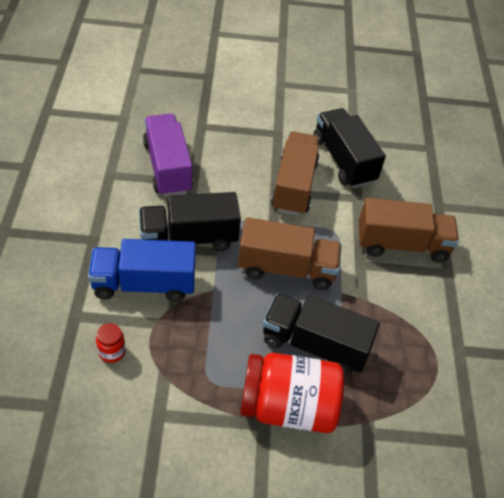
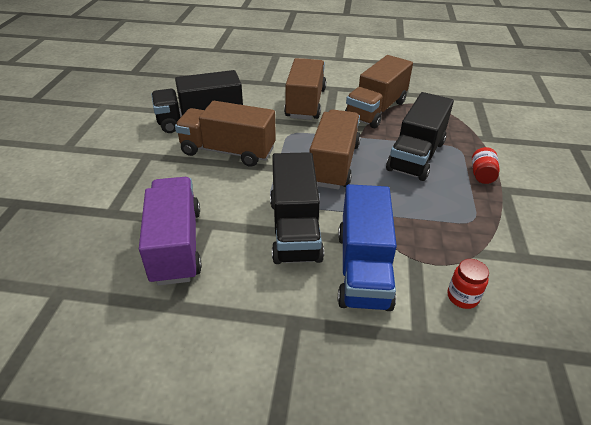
camera: 80 degrees left, 10 degrees down
(167, 167) = (176, 245): purple truck -> purple truck turned 90 degrees clockwise
(288, 406) = (482, 175): red jar -> red jar, size x0.41
(406, 314) = (376, 110): none -> brown truck

